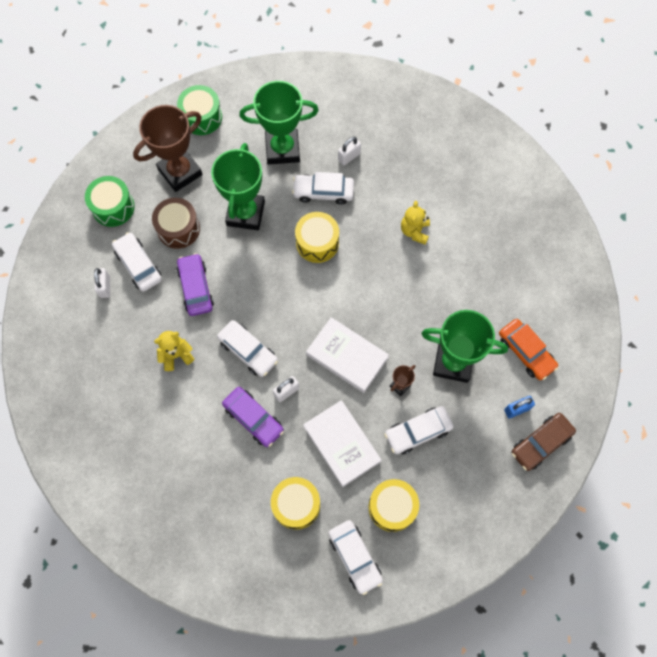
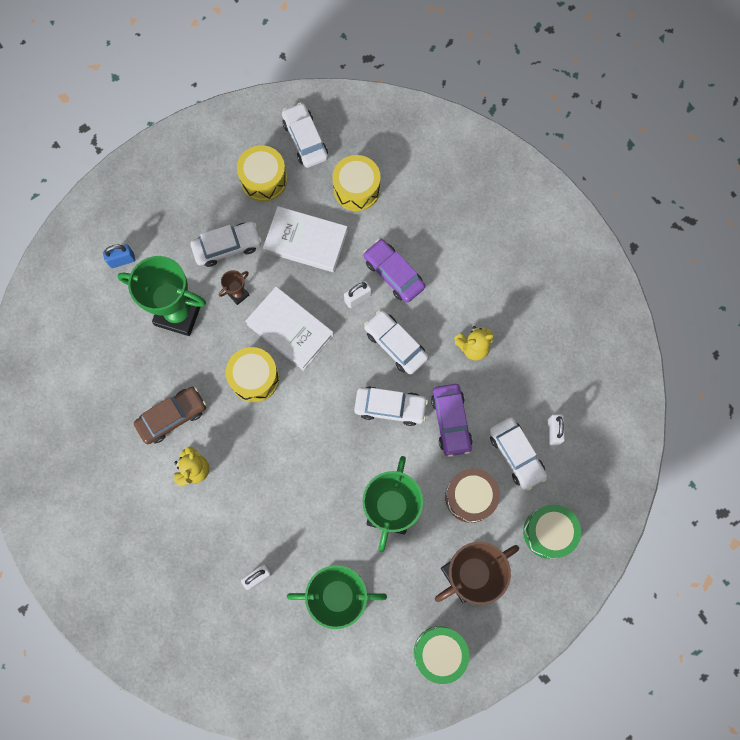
camera: 175 degrees left, 5 degrees up
(317, 242) = (309, 465): yellow drum -> yellow drum (254, 378)
(323, 192) = (295, 531): white car -> white car (390, 407)
(341, 444) = (306, 241): white book -> white book turned 45 degrees counterclockwise
(526, 352) = (98, 318): orange car -> none
(541, 443) = (105, 226): brown car -> brown car (172, 417)

